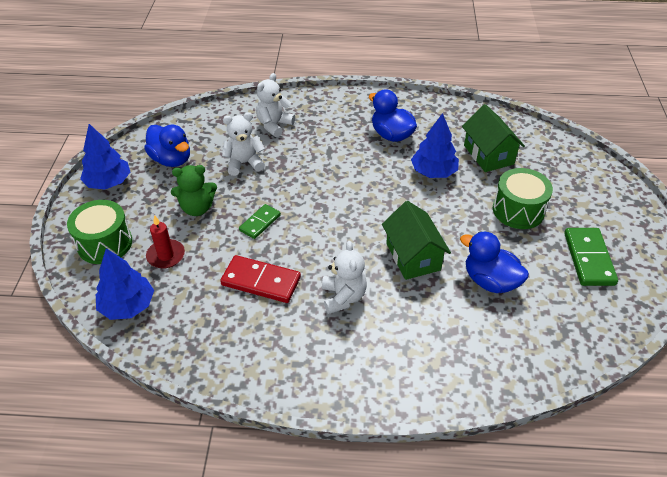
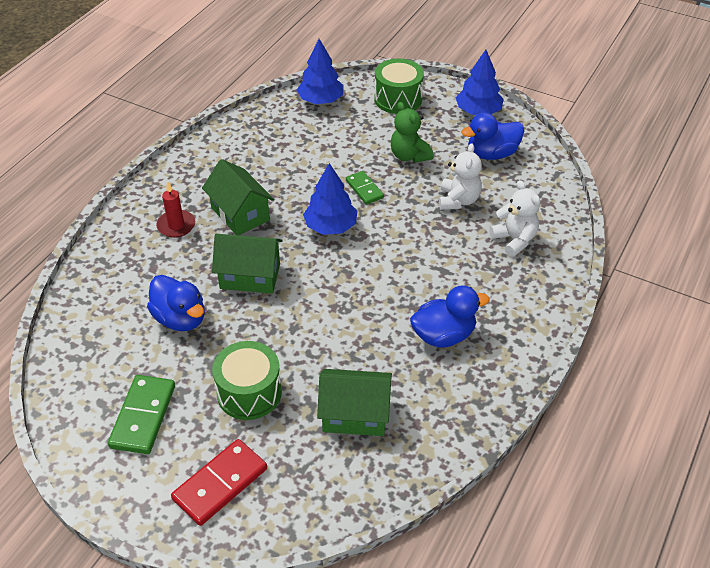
camera: 115 degrees right, 0 degrees up
(166, 255) = (361, 127): red candle -> red candle (176, 225)
(197, 208) = (409, 156): green teddy bear -> green teddy bear turned 45 degrees counterclockwise
(261, 281) = (293, 172): red domino -> red domino (220, 484)
(343, 297) = (240, 214): white teddy bear -> green house
(433, 172) = (356, 345): blue tree -> blue tree (331, 226)
(490, 281) = (180, 319): blue duck -> blue duck turned 75 degrees clockwise
(589, 258) = (143, 416): green domino -> green domino turned 75 degrees clockwise

